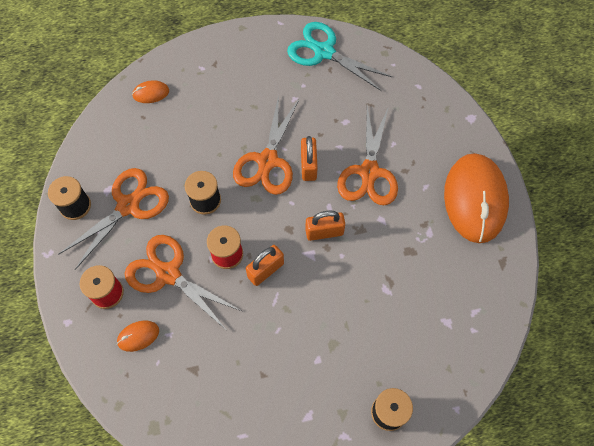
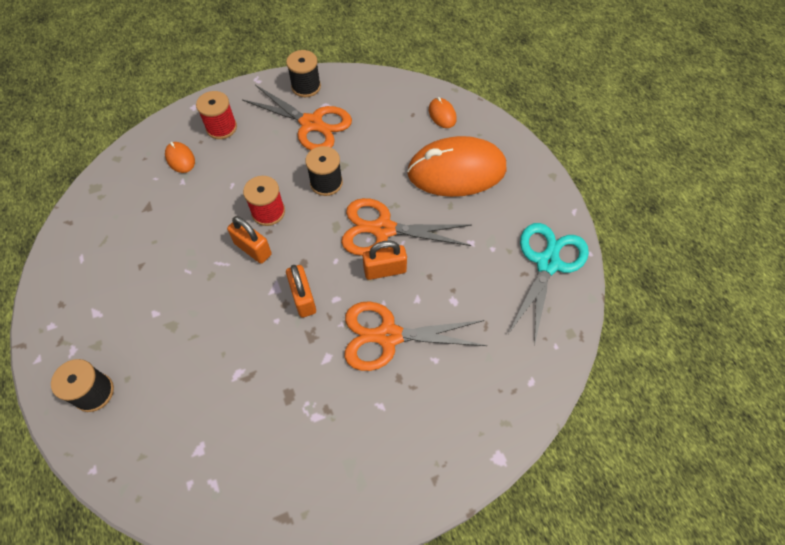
camera: 80 degrees right, 5 degrees down
(168, 274) = (243, 169): orange scissors -> none
(475, 199) = (372, 473): orange mouse -> orange mouse (456, 171)

